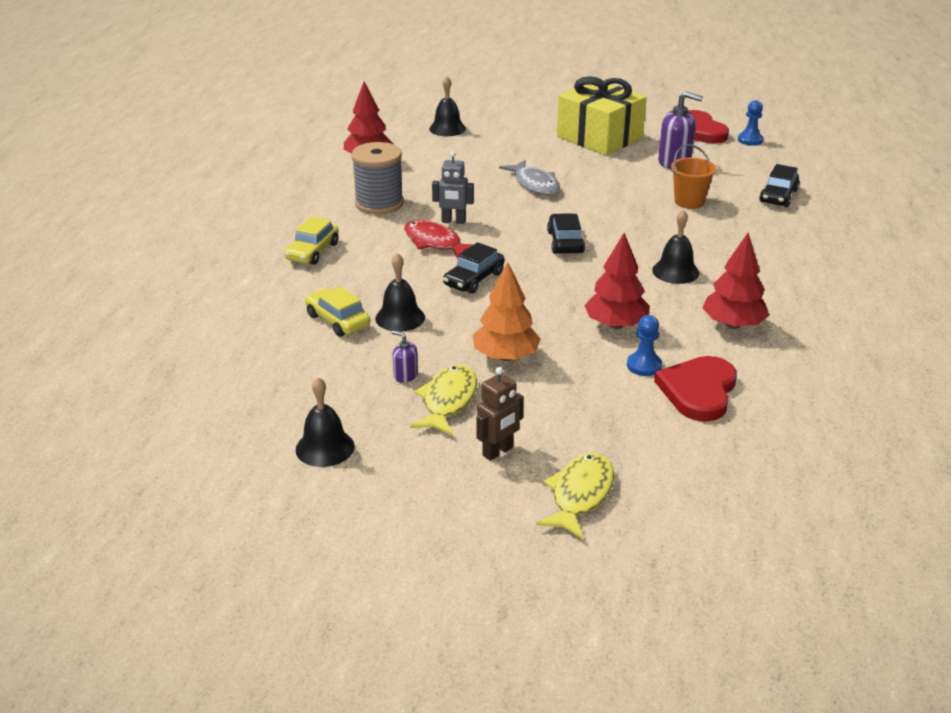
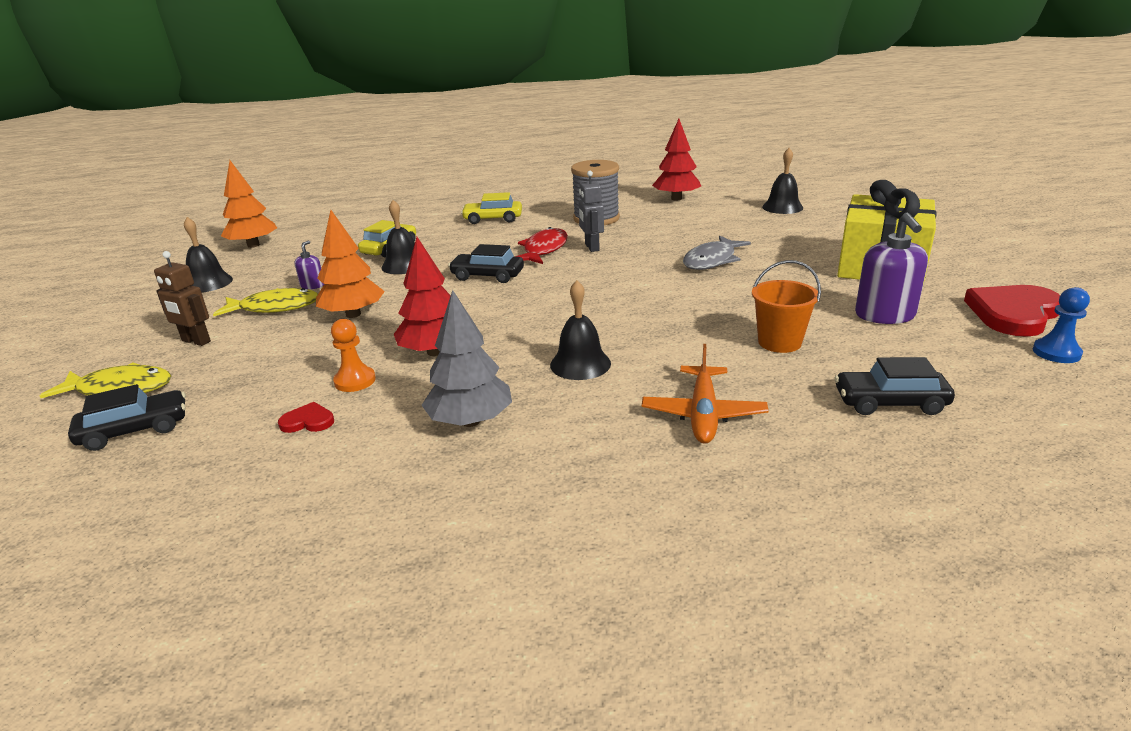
camera: 70 degrees right, 5 degrees down
(212, 413) = (253, 245): none -> orange tree
(565, 242) = (596, 297): black car -> black car (135, 430)
(644, 365) = (355, 381): blue pawn -> orange pawn
(698, 391) = (308, 421): red heart -> red heart, size x0.46
(733, 325) = (470, 421): red tree -> grey tree
(763, 248) = (703, 413): none -> orange plane

